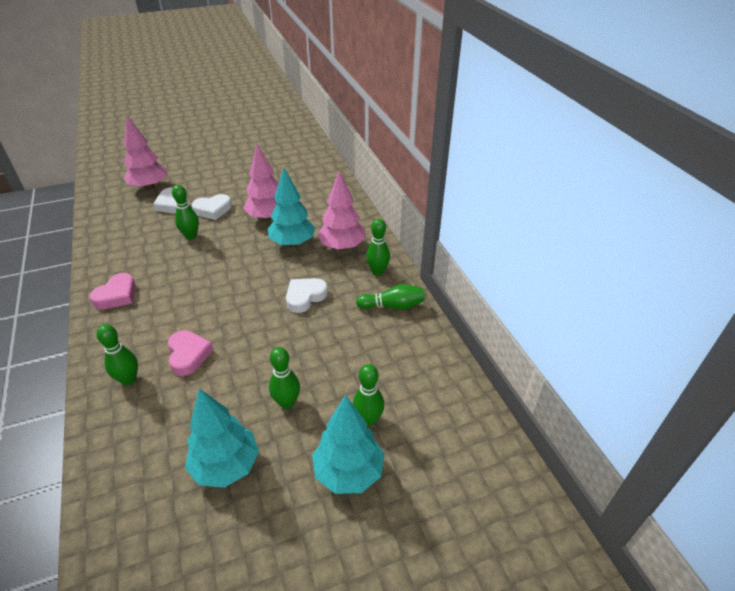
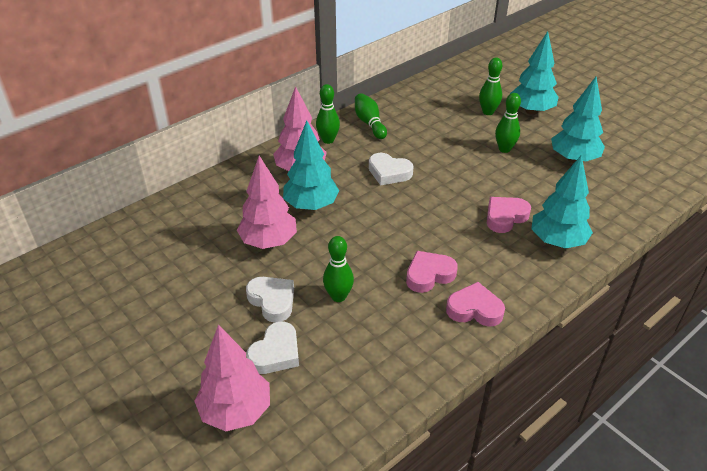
camera: 110 degrees left, 0 degrees up
(129, 379) = (557, 241): green bowling pin -> turquoise tree
(169, 283) = (429, 275): none -> pink heart

